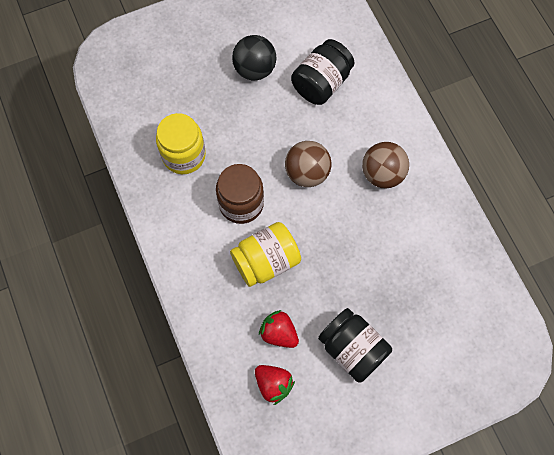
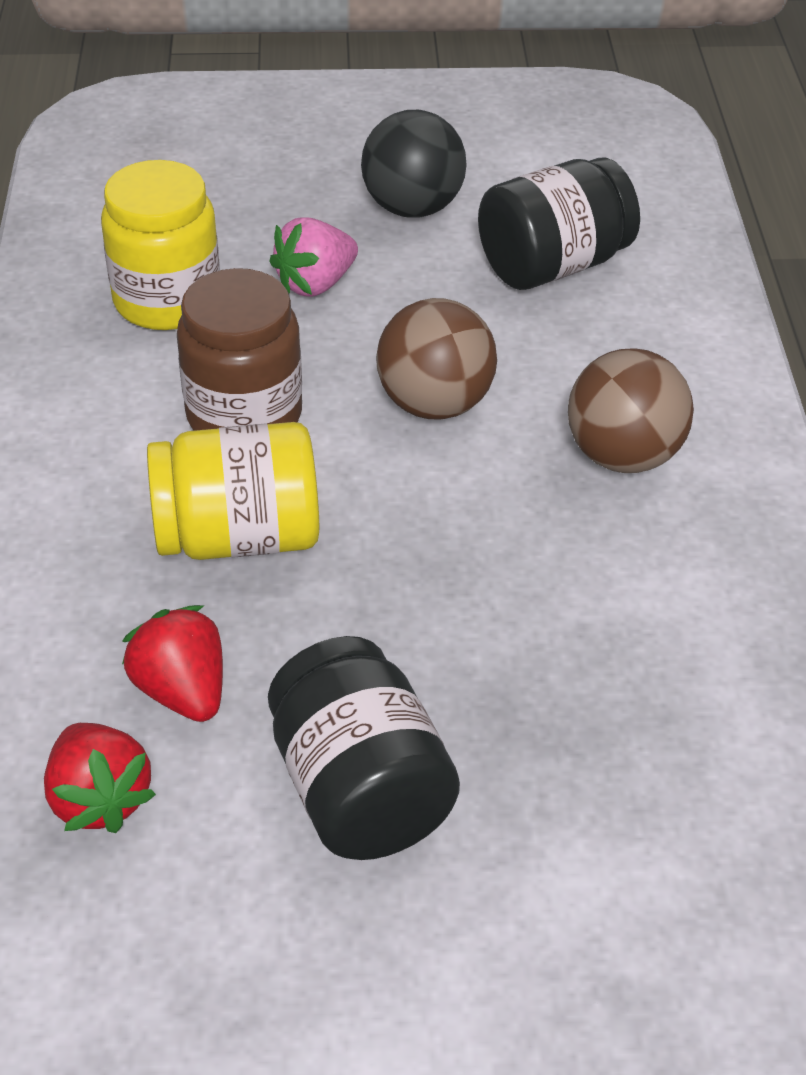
camera: 20 degrees right, 25 degrees down
(236, 126) = (315, 284): none -> pink strawberry

